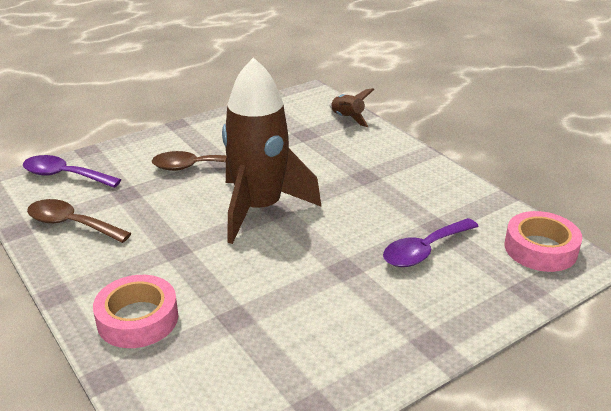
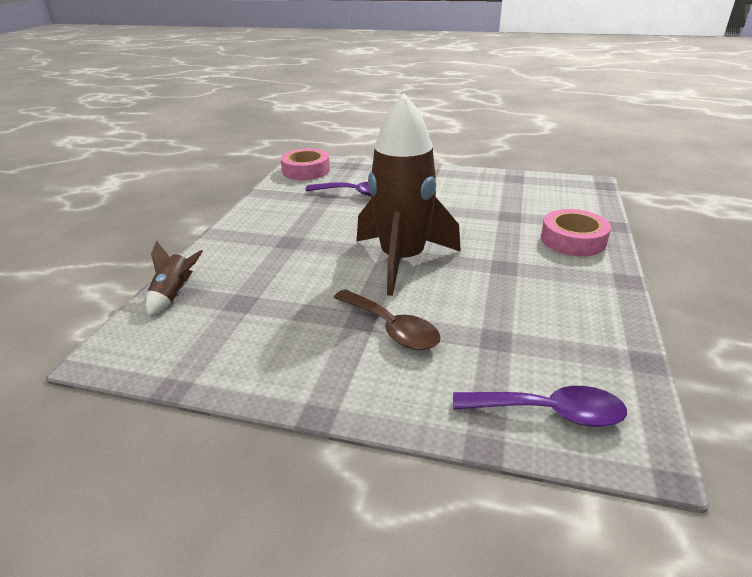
camera: 130 degrees left, 0 degrees up
(64, 175) = (549, 412): purple spoon -> purple spoon turned 60 degrees counterclockwise
(71, 224) = (580, 334): brown spoon -> none

